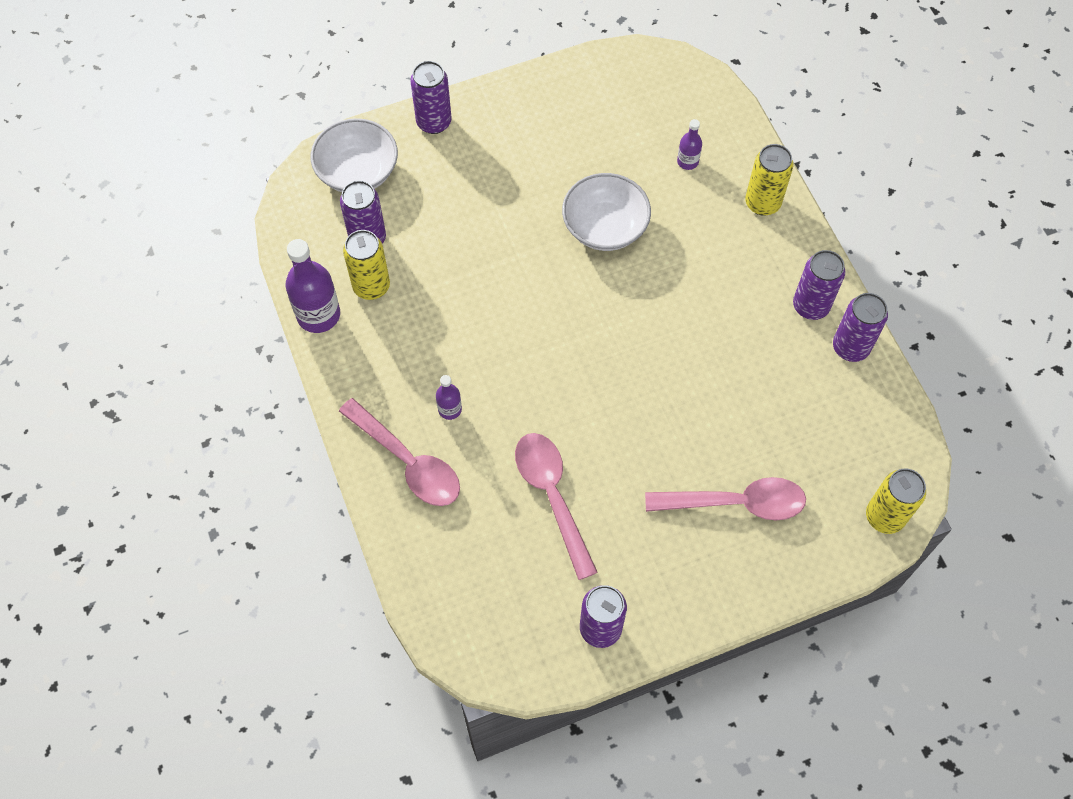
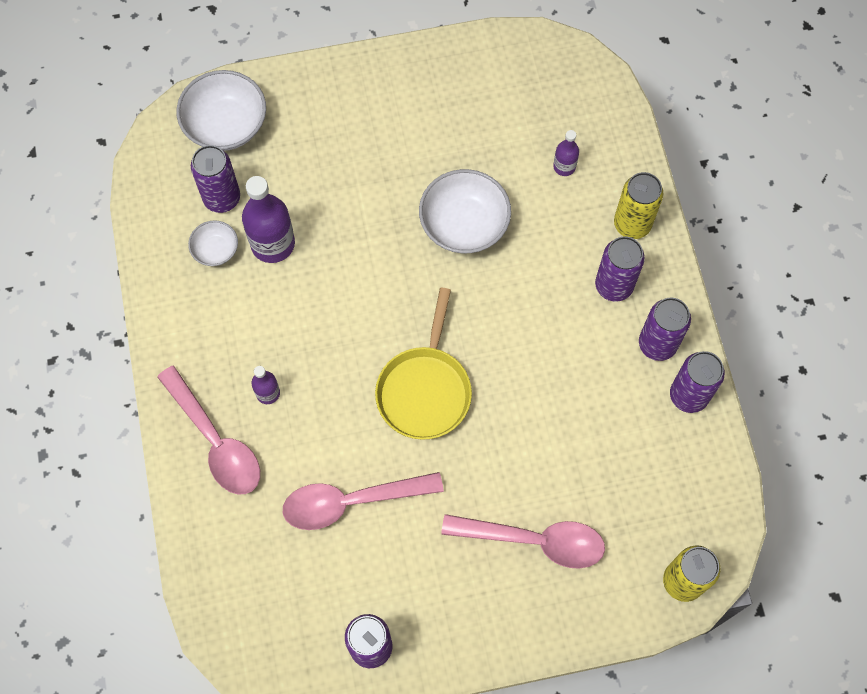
camera: 10 degrees right, 5 degrees up
(318, 315) = (157, 271): purple bottle -> purple bottle (273, 244)
(371, 286) = (215, 250): yellow can -> white bowl
(434, 122) = (313, 83): purple can -> purple can (614, 286)
(552, 496) = (351, 502): pink spoon -> pink spoon turned 90 degrees counterclockwise
(600, 382) = (425, 390): none -> yellow pan

